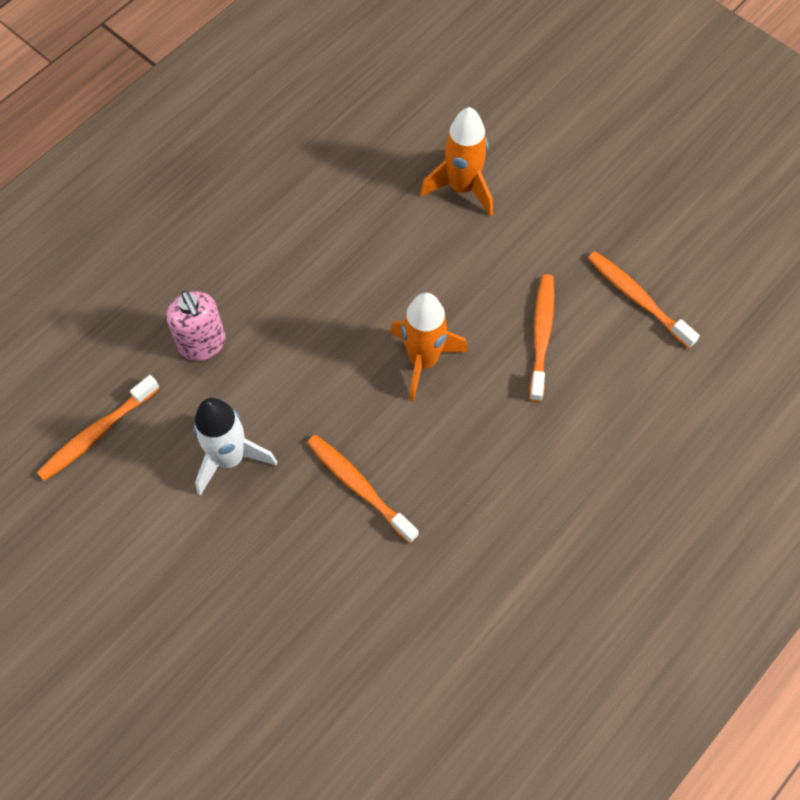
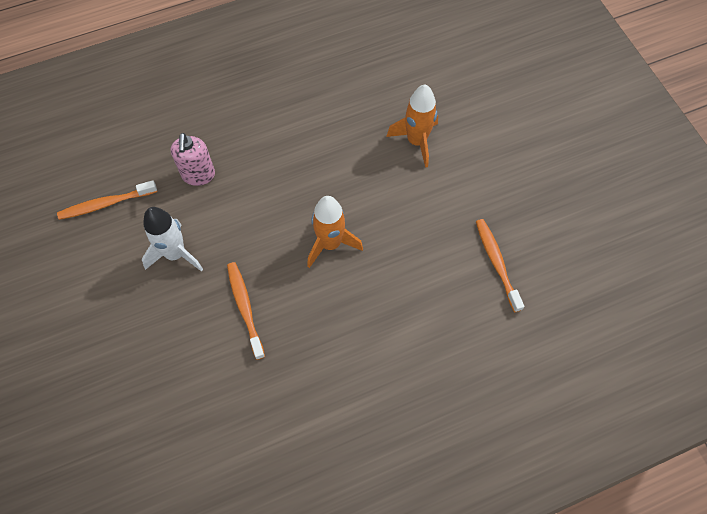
camera: 25 degrees right, 0 degrees up
(541, 335) = (417, 260): orange toothbrush -> none

